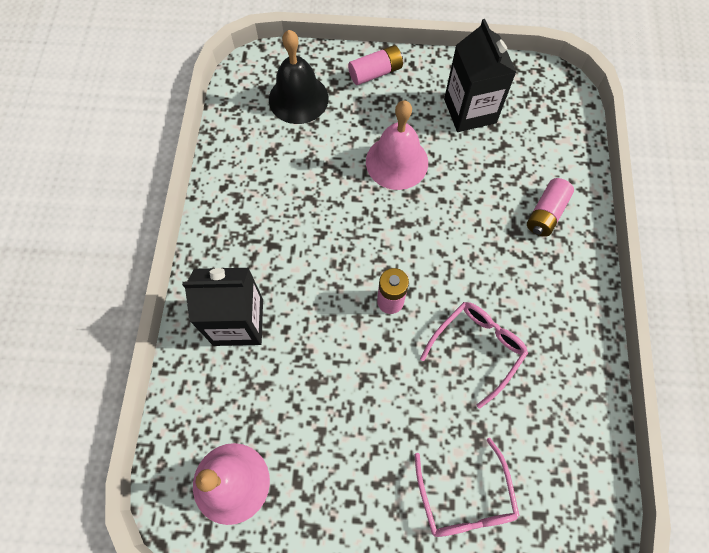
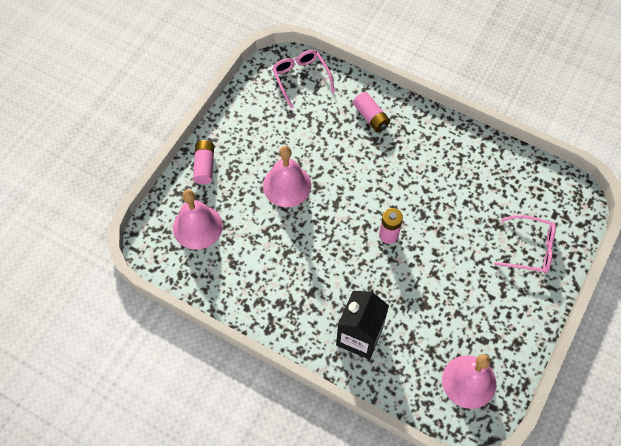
camera: 65 degrees left, 5 degrees down
(298, 98) = (197, 226): black bell -> pink bell
(470, 111) = (271, 122): black carton -> none
(477, 349) = (443, 199): pink glasses -> pink glasses (301, 78)

